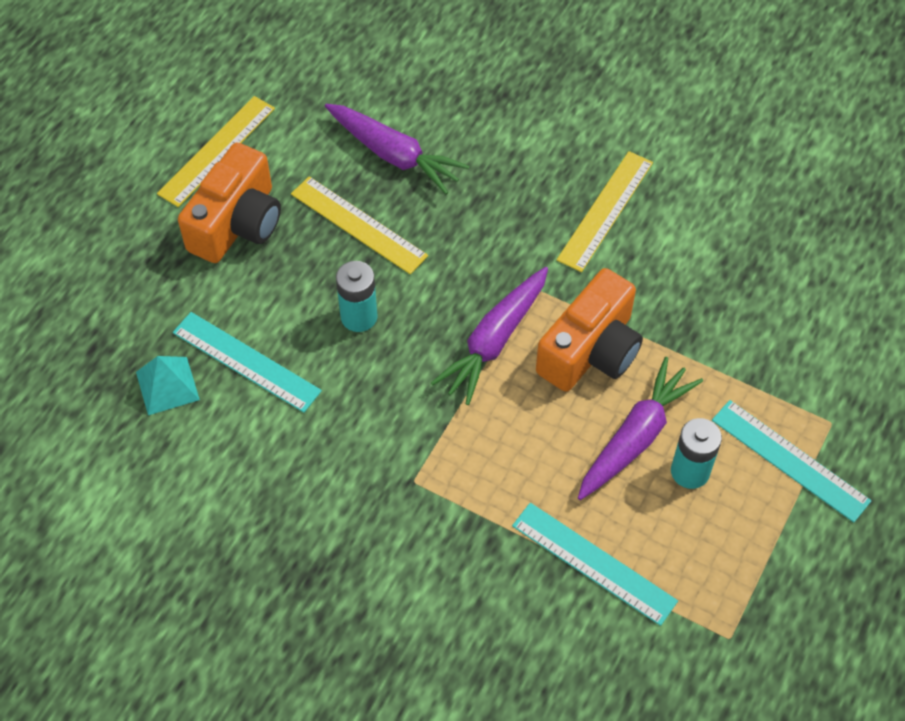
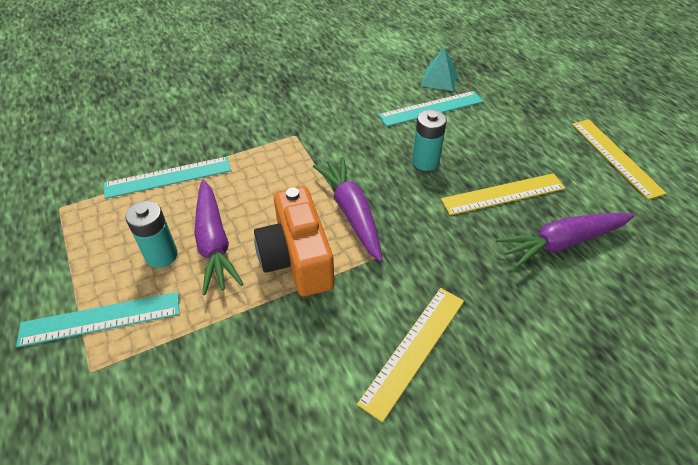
camera: 125 degrees right, 10 degrees down
(237, 223) = (541, 142): orange camera -> none
(605, 210) = (414, 349): yellow ruler -> yellow ruler turned 60 degrees clockwise

